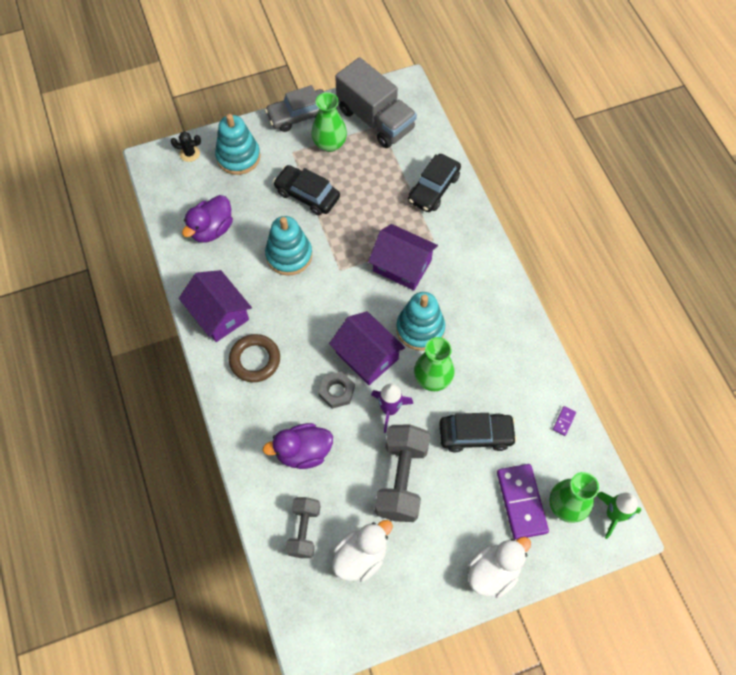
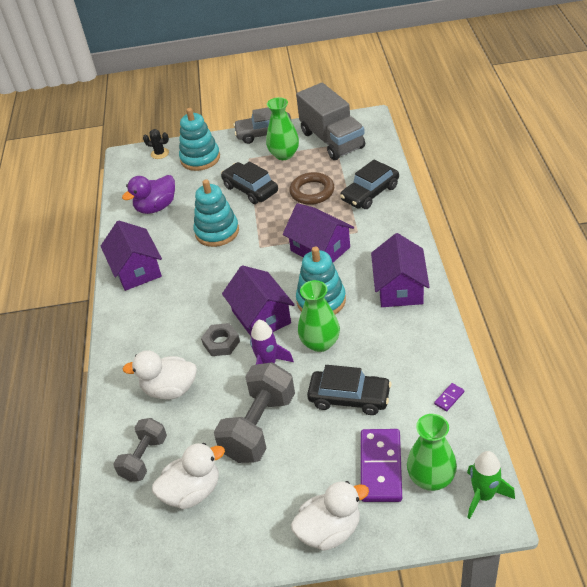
camera: 20 degrees right, 20 degrees down
(255, 360) = (154, 308): brown ring -> brown ring (312, 192)
(303, 452) = (170, 389): purple duck -> white duck
(491, 304) = (399, 288): none -> purple house

